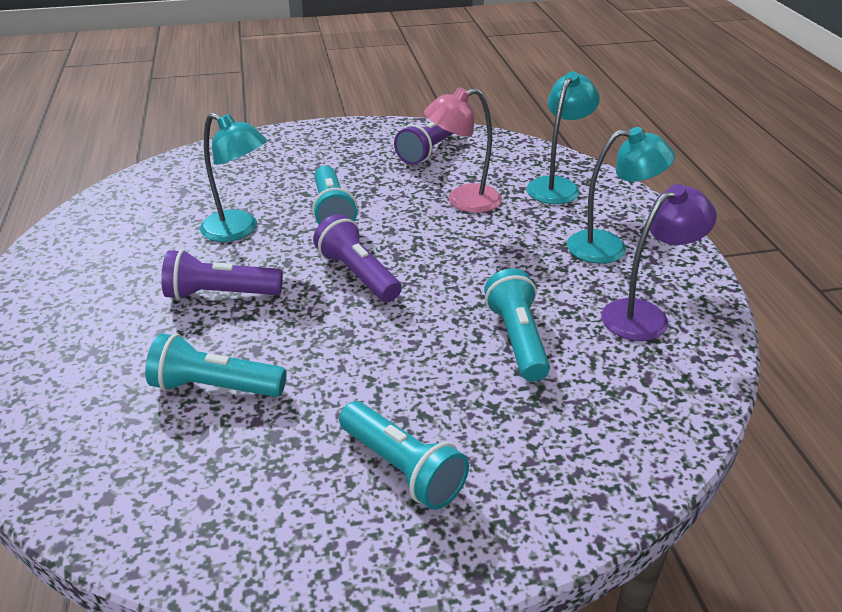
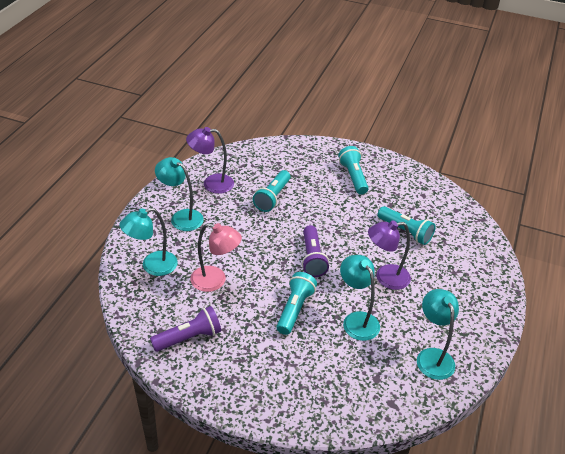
camera: 150 degrees left, 5 degrees up
(112, 231) = (432, 356): none -> turquoise lamp
(220, 294) = (385, 278): purple flashlight -> purple lamp

